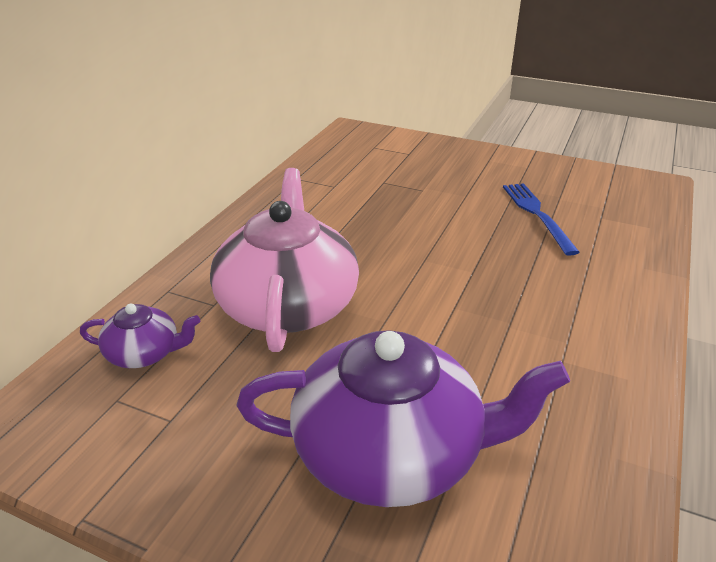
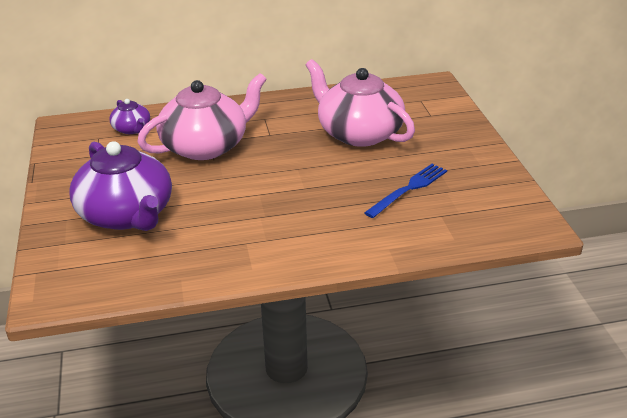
camera: 55 degrees right, 0 degrees up
(394, 198) = (358, 133): none -> pink teapot

